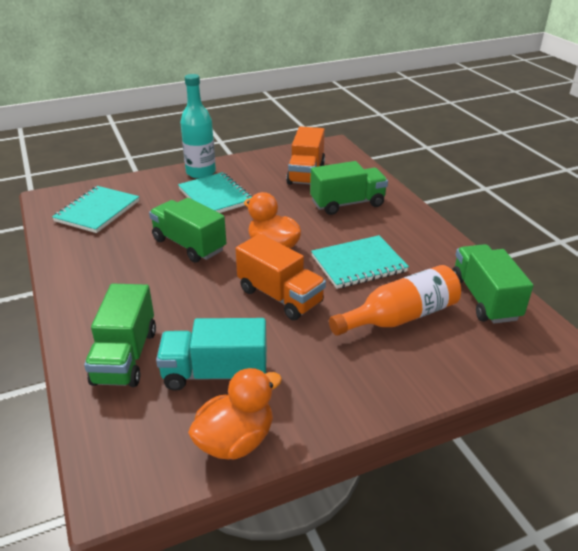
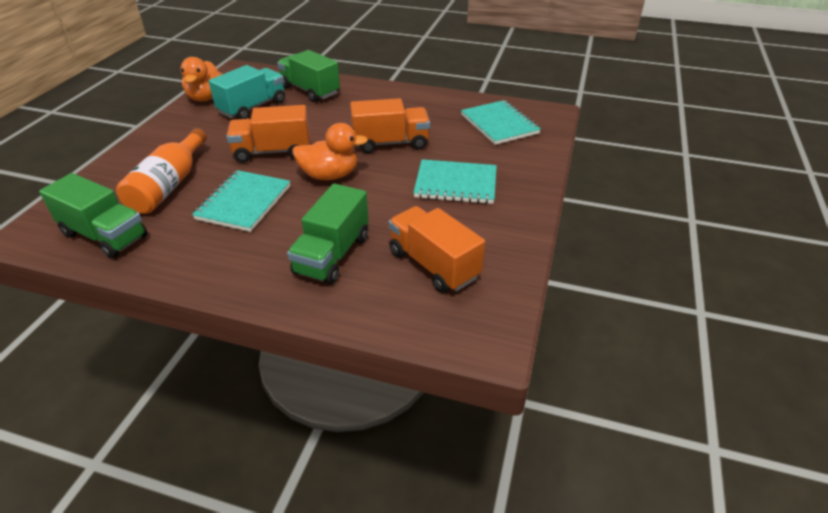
camera: 130 degrees right, 5 degrees up
(189, 245) = (390, 143): green truck -> orange truck
(201, 172) = (520, 196): turquoise bottle -> none

